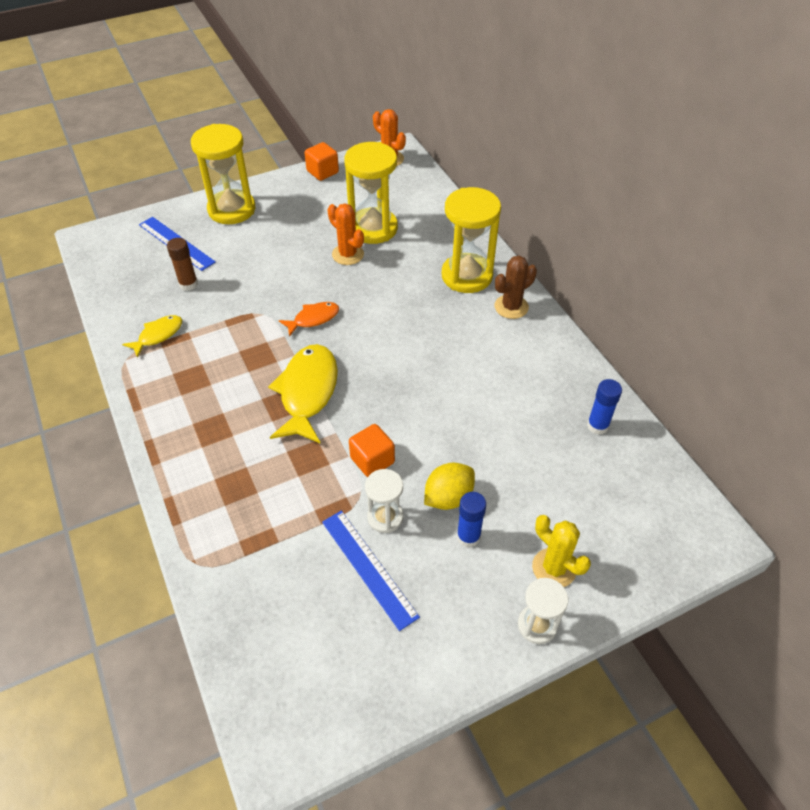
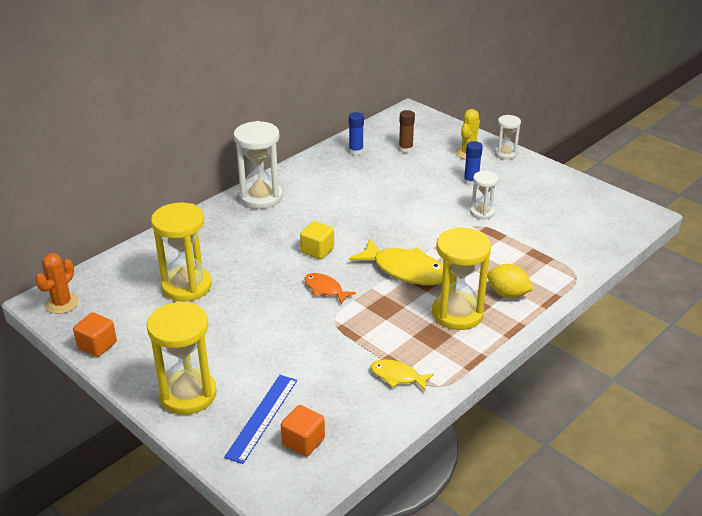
camera: 110 degrees left, 15 degrees down
(188, 284) = (320, 383): brown glue stick -> brown glue stick (405, 149)
(307, 392) = (405, 270): yellow fish -> yellow fish turned 135 degrees counterclockwise
(348, 254) = (231, 292): orange cactus -> none
(368, 568) = (520, 210): blue ruler -> none
(372, 460) = (444, 227): orange cube -> orange cube (303, 442)
(383, 329) = (317, 250): none -> yellow cube
(448, 497) = (449, 193): yellow lemon -> yellow lemon (507, 294)
(467, 276) = (233, 223): yellow hourglass -> yellow hourglass (457, 313)
(511, 307) = (260, 197): brown cactus -> white hourglass

